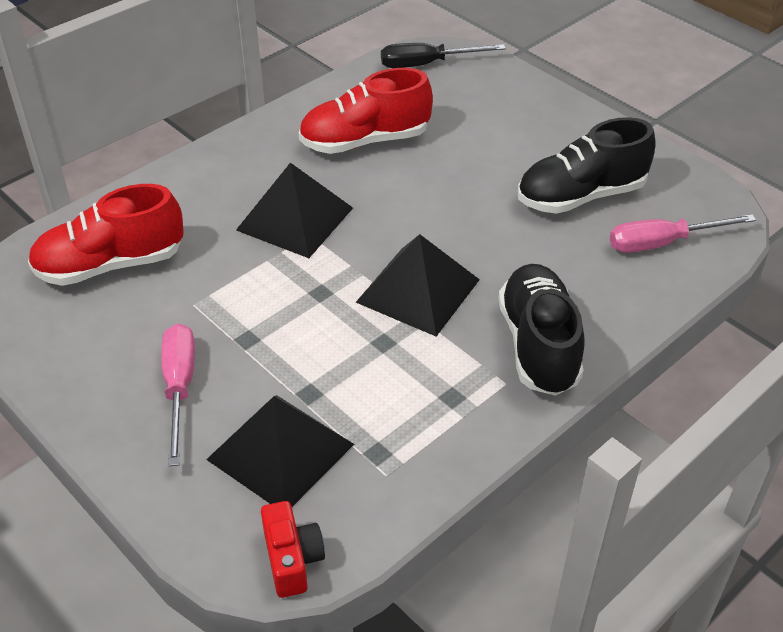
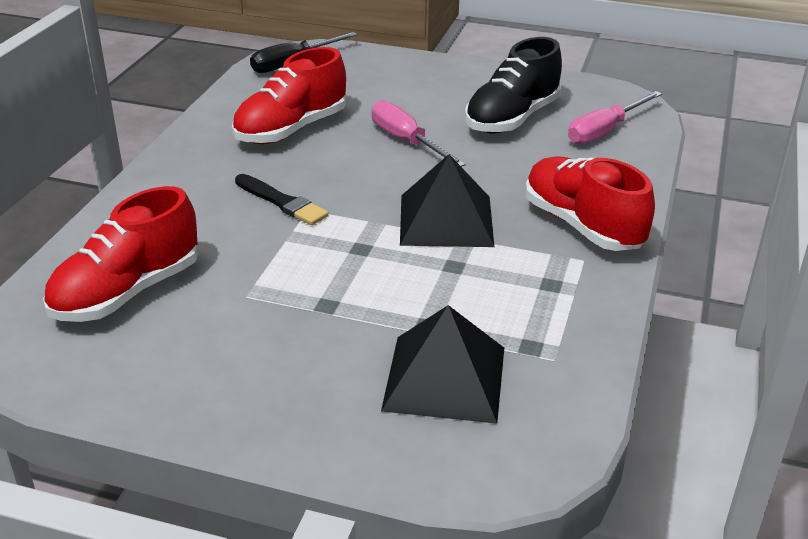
camera: 30 degrees left, 10 degrees down
(180, 387) = (298, 365): pink screwdriver -> pink screwdriver (406, 141)
(292, 559) = (538, 455): red camera -> none
(295, 218) = (282, 202): black pyramid -> black brush
(538, 345) = (582, 226): black shoe -> red shoe

